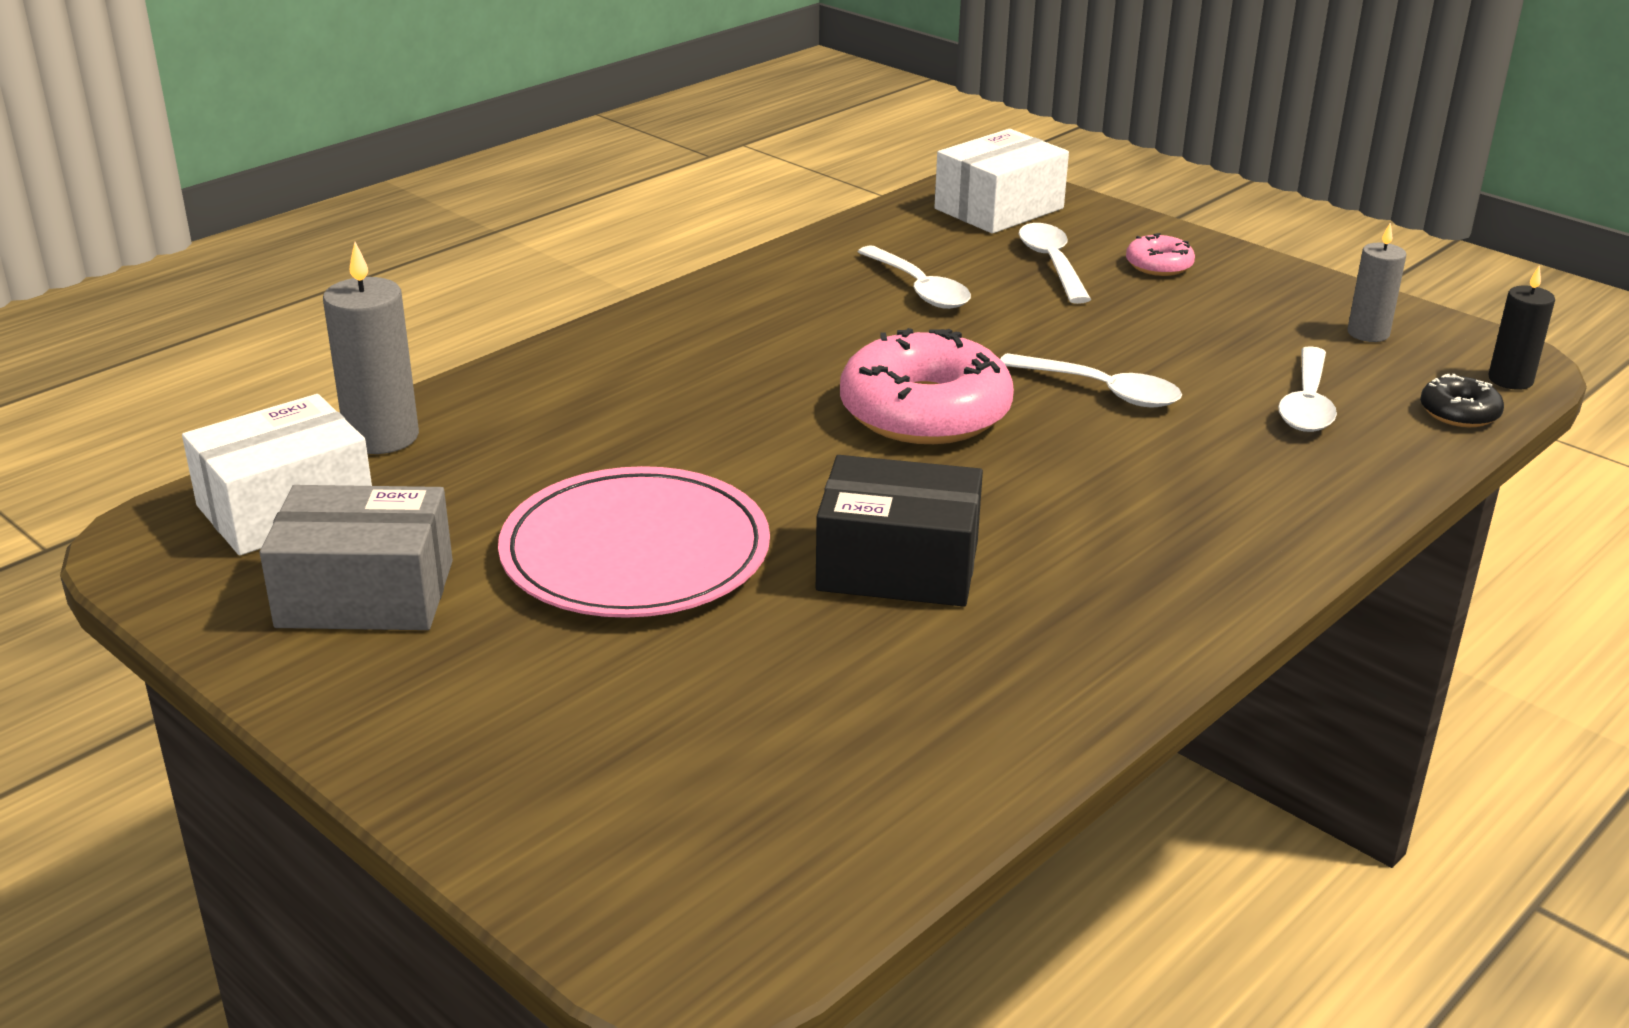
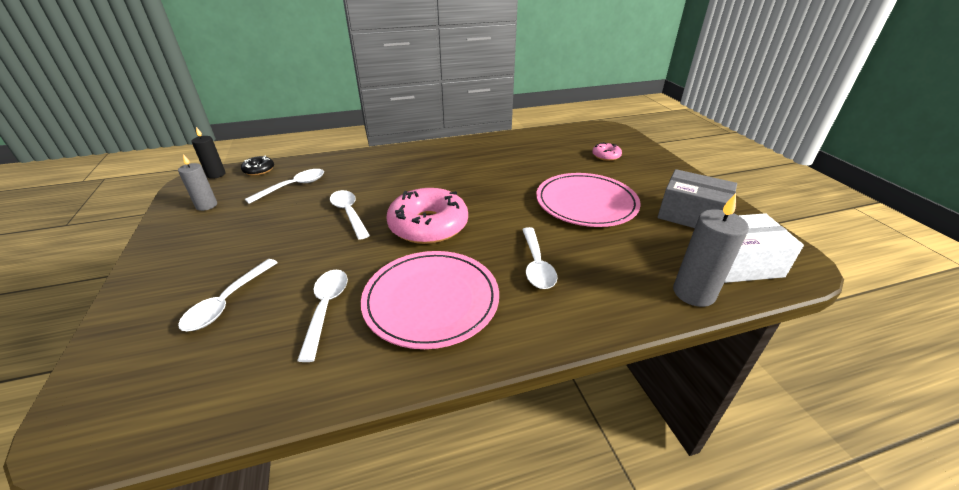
camera: 150 degrees left, 5 degrees up
(668, 406) = (536, 265): none -> white spoon
(791, 328) = (431, 300): none -> pink plate
(898, 566) = (502, 177): black box -> none
(999, 208) = (143, 386): white box -> none
(1159, 265) = (185, 277): pink donut -> pink donut (606, 156)

